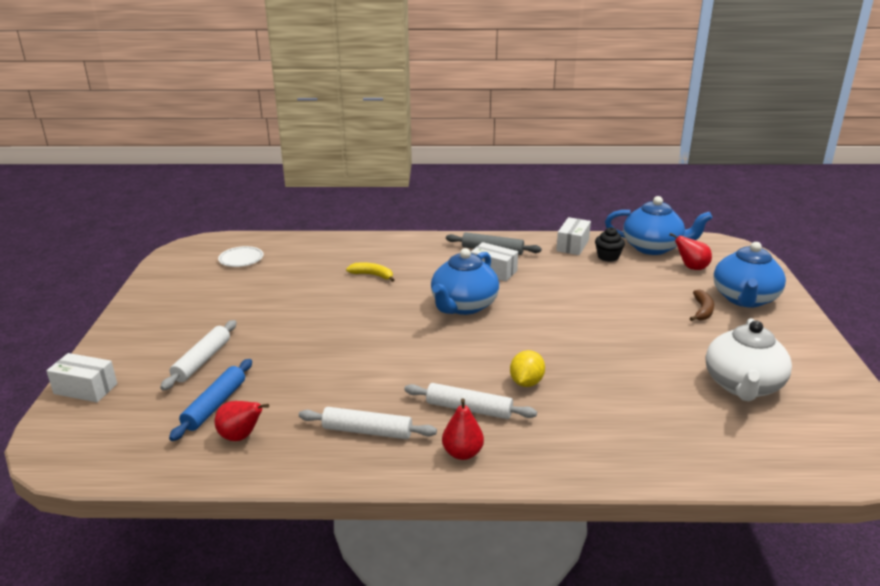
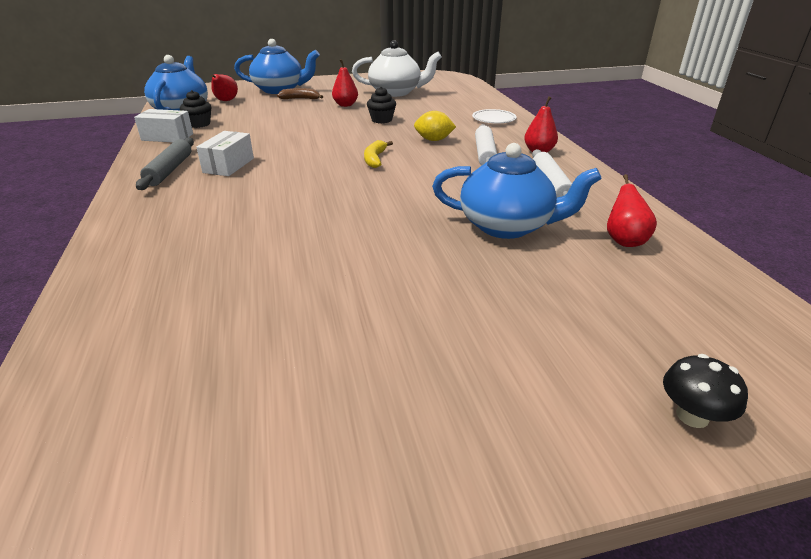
camera: 105 degrees left, 5 degrees up
(85, 389) = (692, 416): white box -> black mushroom
(202, 361) = (525, 314): white rolling pin -> none
(215, 405) = (598, 272): blue rolling pin -> none
(241, 259) = (152, 391): white plate -> white plate (493, 119)
(372, 275) = (237, 232): yellow banana -> yellow banana (375, 159)
(463, 306) = (312, 172): blue teapot -> blue teapot (507, 226)
(608, 357) = (381, 120): none -> black cupcake
(675, 339) = (345, 105): none -> red pear

